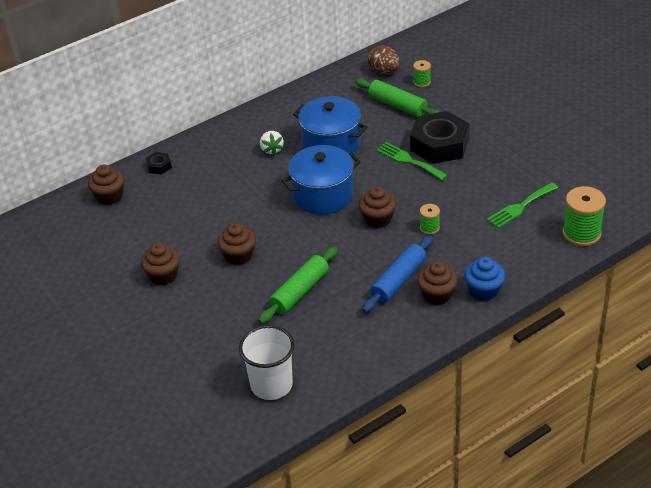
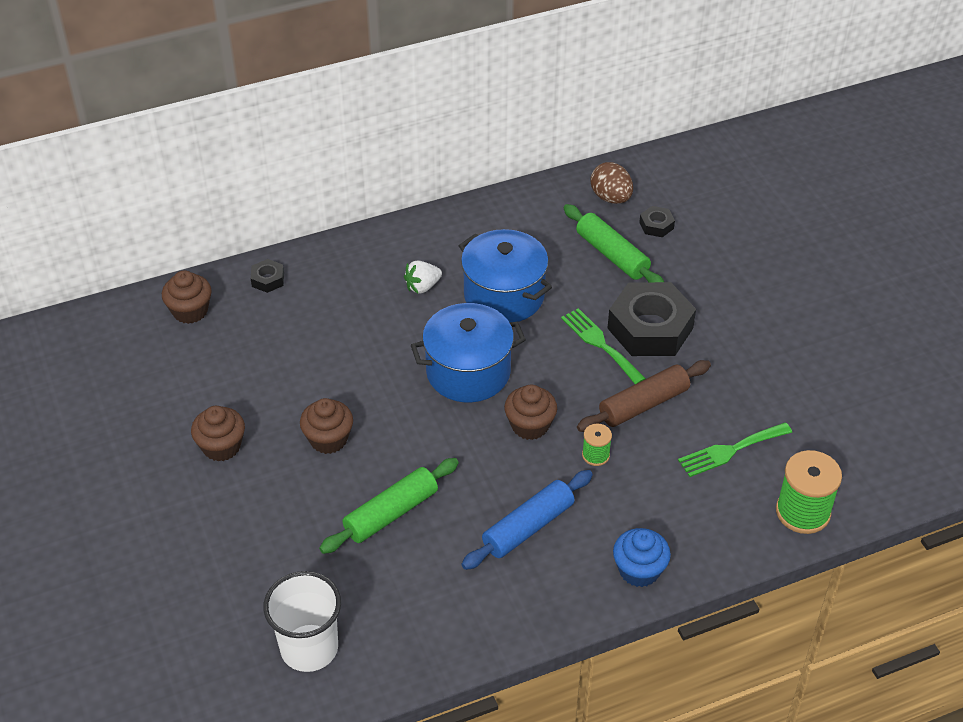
camera: 10 degrees right, 5 degrees up
(272, 149) = (422, 286): white strawberry -> white strawberry turned 60 degrees clockwise
(422, 82) = (656, 225): green spool -> black nut
(437, 295) = (573, 562): brown cupcake -> none
(451, 191) = (643, 404): none -> brown rolling pin

